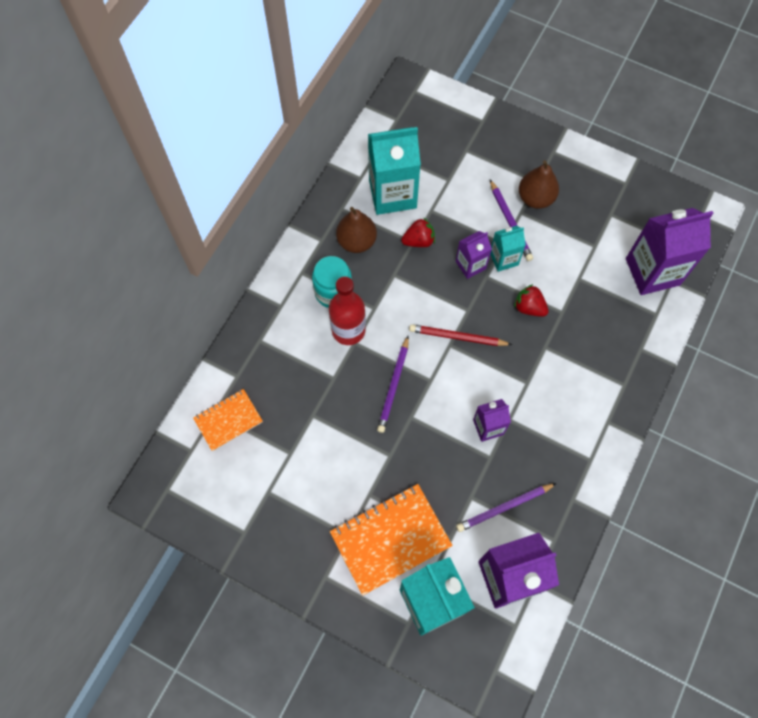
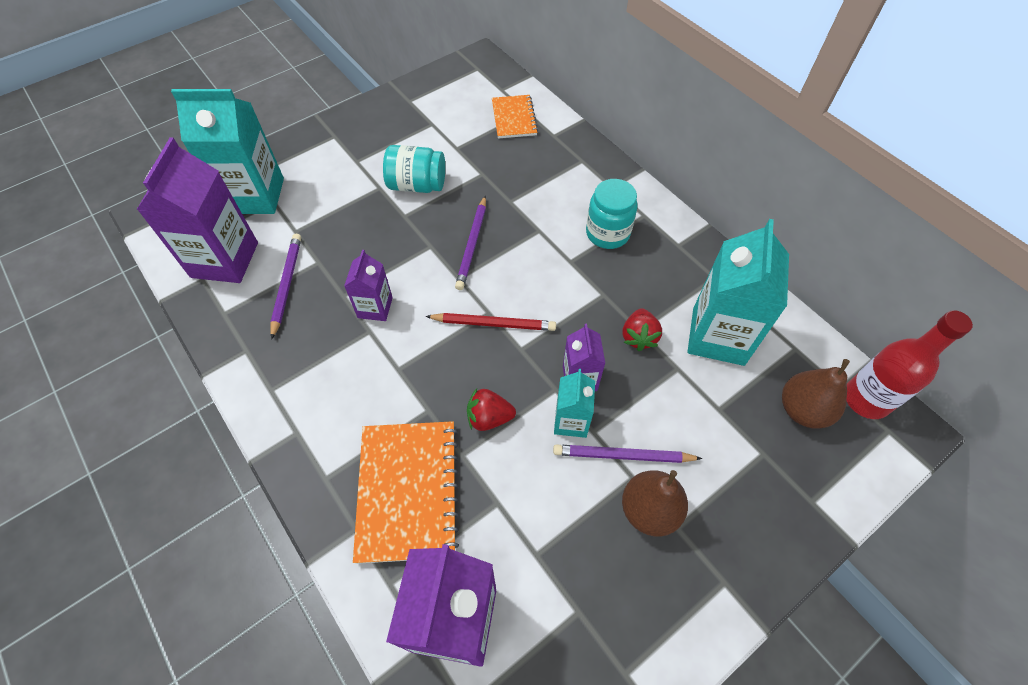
camera: 115 degrees right, 10 degrees down
(348, 330) = (556, 230): red bottle -> red bottle (866, 399)
(351, 463) = (417, 185): none -> turquoise jar
(356, 241) = (663, 275): brown pear -> brown pear (802, 410)
(390, 539) = (329, 188): orange notebook -> orange notebook (408, 491)
(393, 386) = (472, 244): purple pencil -> purple pencil turned 120 degrees counterclockwise
(457, 337) = (493, 324): red pencil -> red pencil turned 60 degrees clockwise
(529, 307) = (489, 417): red strawberry -> red strawberry turned 150 degrees counterclockwise

